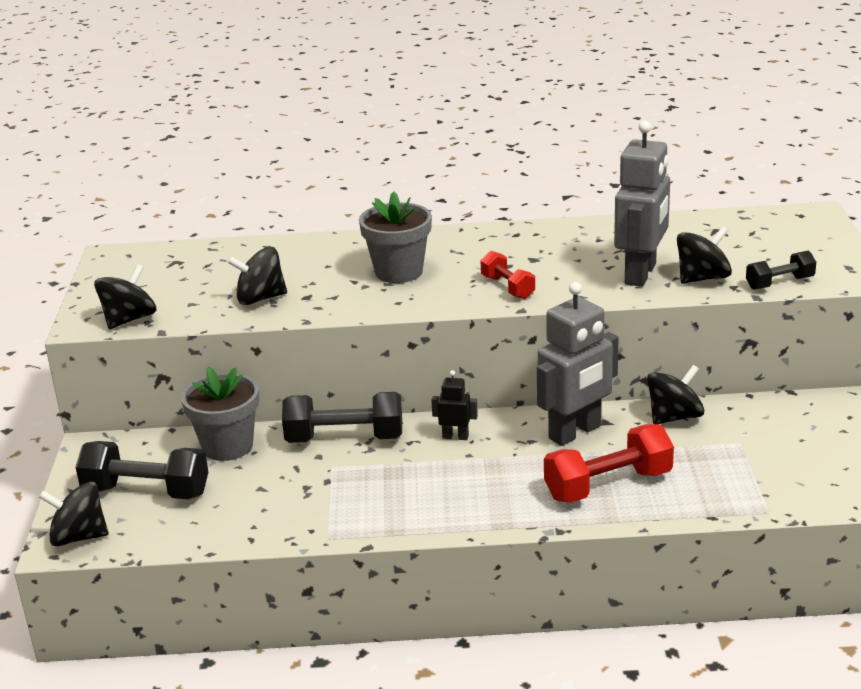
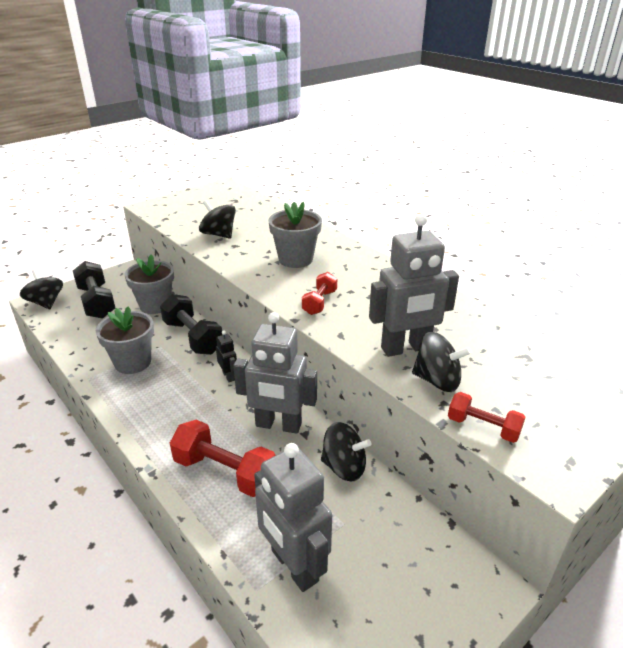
camera: 50 degrees right, 5 degrees up
(129, 319) = (163, 213): black spinning top -> none
(340, 496) = (133, 362): none -> grey flower pot
(761, 484) = (294, 566): none -> grey robot
(779, 283) = (483, 427): black dumbbell -> red dumbbell

